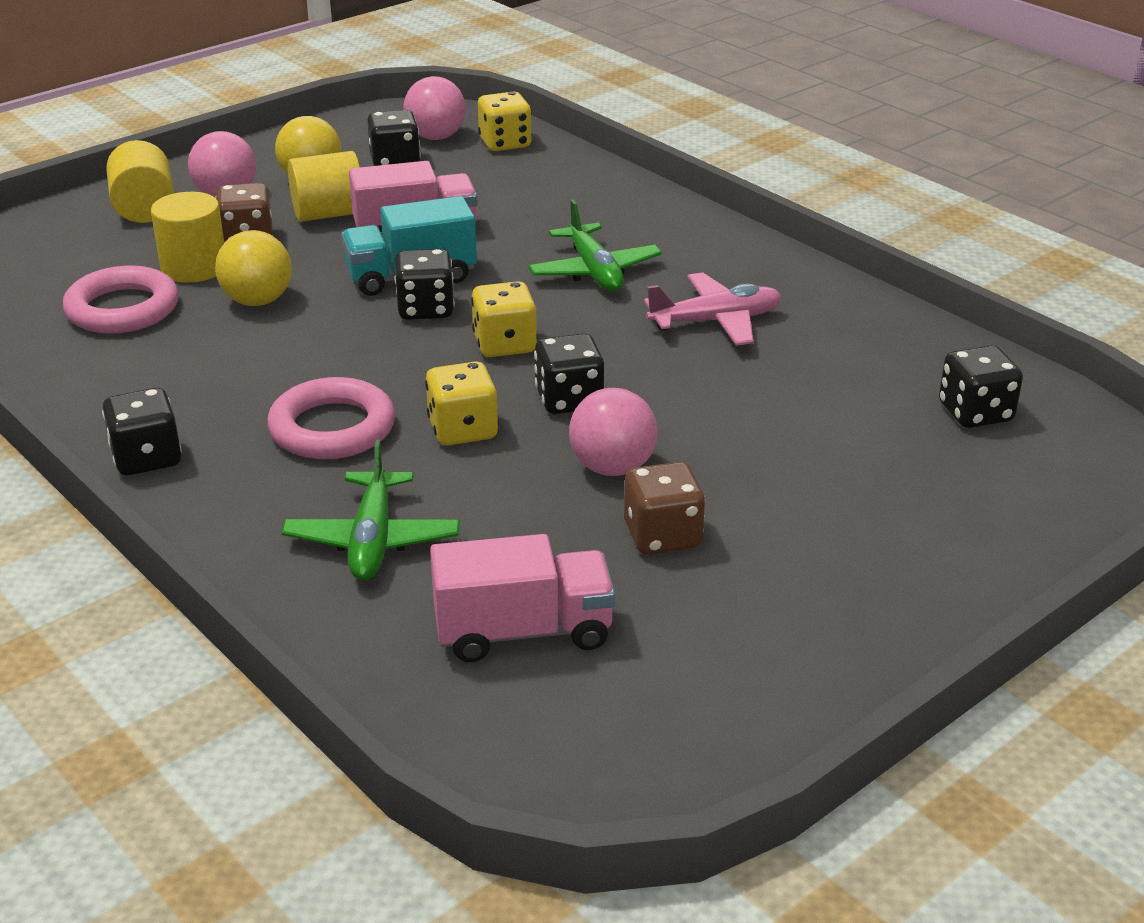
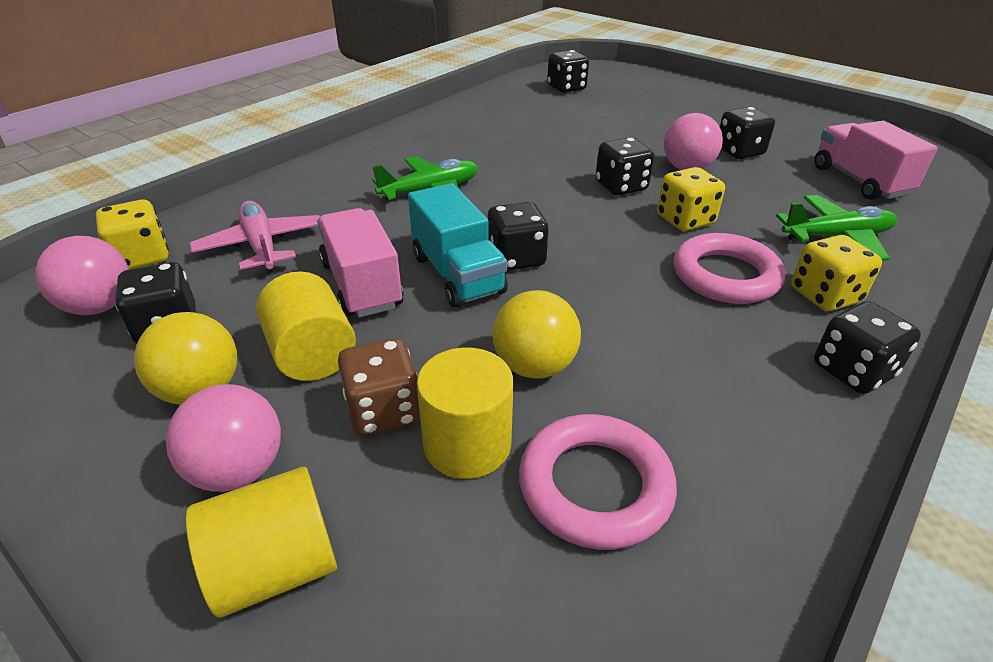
camera: 100 degrees left, 5 degrees up
(504, 344) = (559, 216): yellow dice -> yellow dice (825, 295)
(662, 536) = (739, 152): brown dice -> black dice
(715, 321) = (494, 147): pink plane -> pink plane (261, 246)

